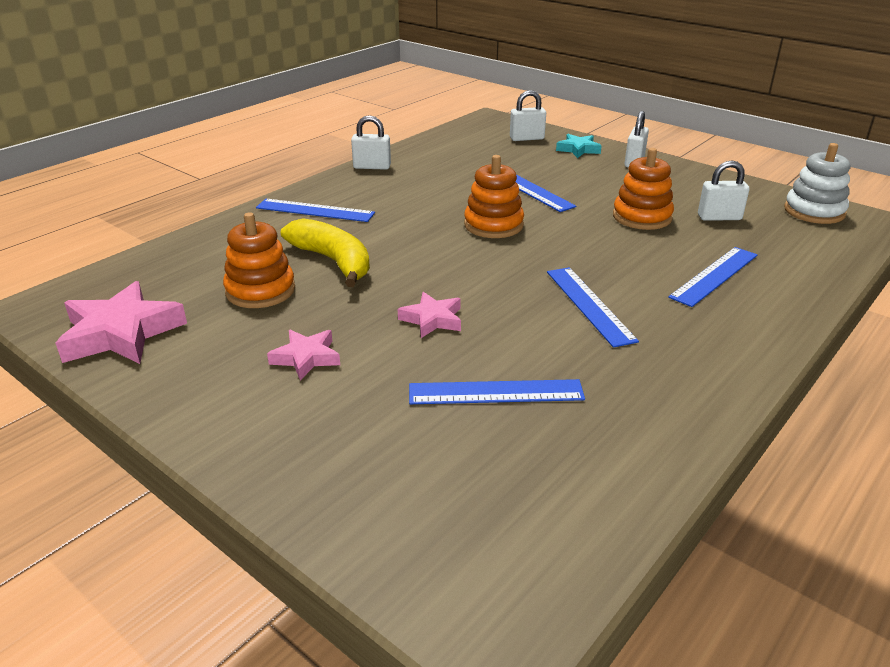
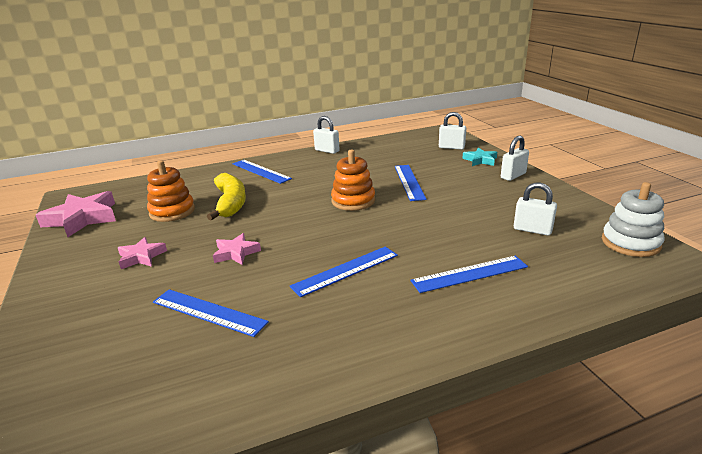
camera: 30 degrees right, 5 degrees down
(589, 305) = (345, 270): blue ruler -> blue ruler turned 45 degrees clockwise
(642, 217) = (467, 216): orange stacking toy -> none

